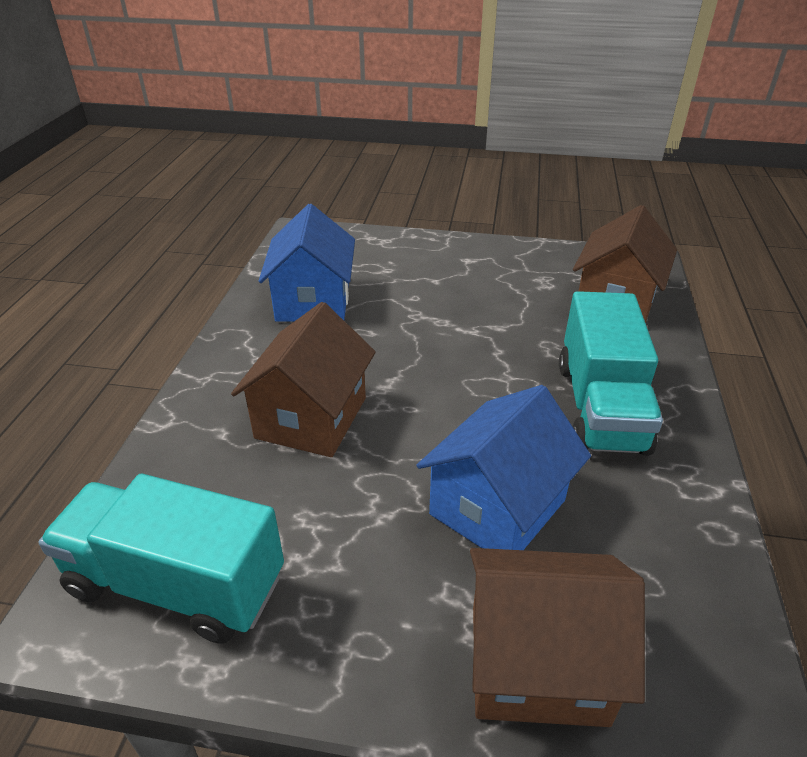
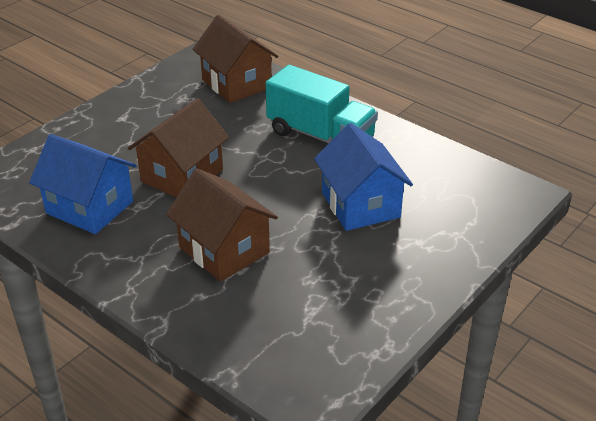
camera: 60 degrees left, 0 degrees up
(176, 584) = (318, 346): turquoise truck -> none
(537, 663) = (457, 232): brown house -> brown house (182, 176)

